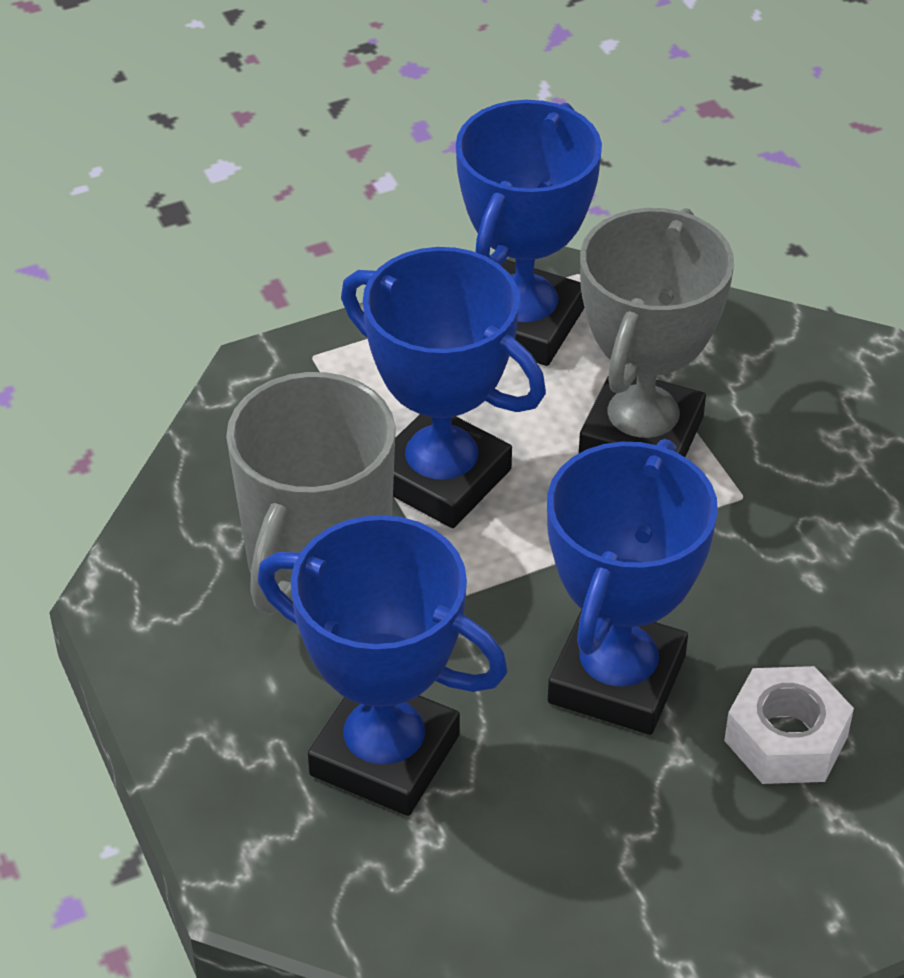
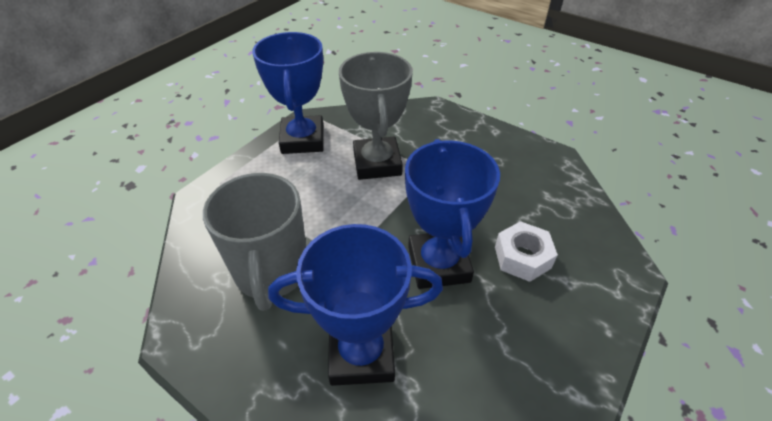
camera: 30 degrees left, 0 degrees up
(442, 477) = (307, 210): blue trophy -> none

